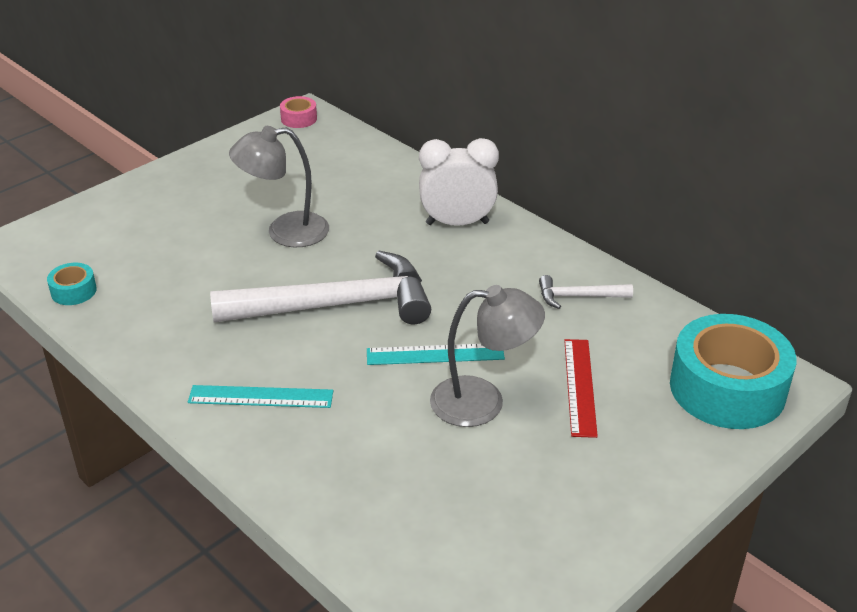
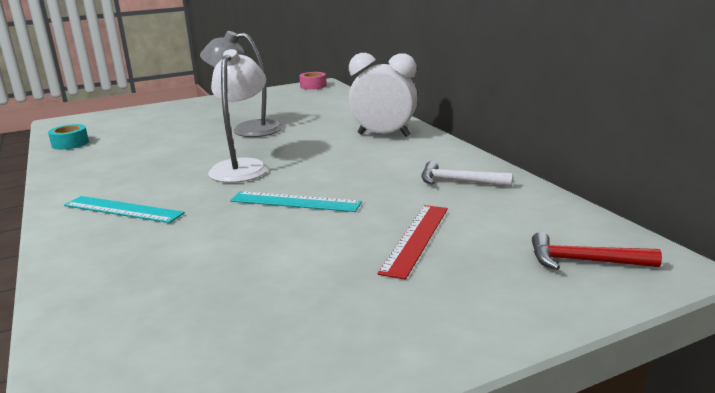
camera: 20 degrees right, 15 degrees down
(335, 305) = (242, 167): white hammer -> white lamp
(483, 402) = (309, 237): grey lamp -> none
(727, 388) = (584, 261): turquoise tape -> red hammer

